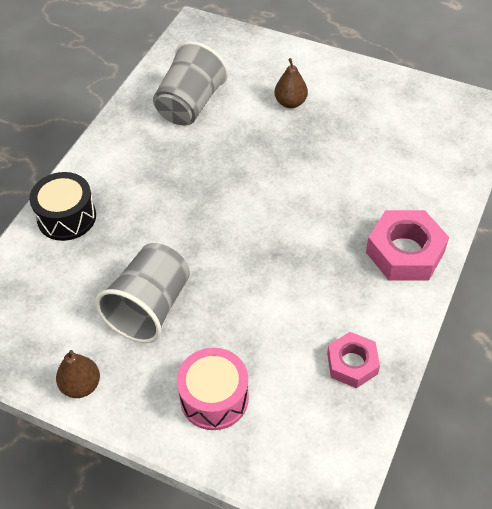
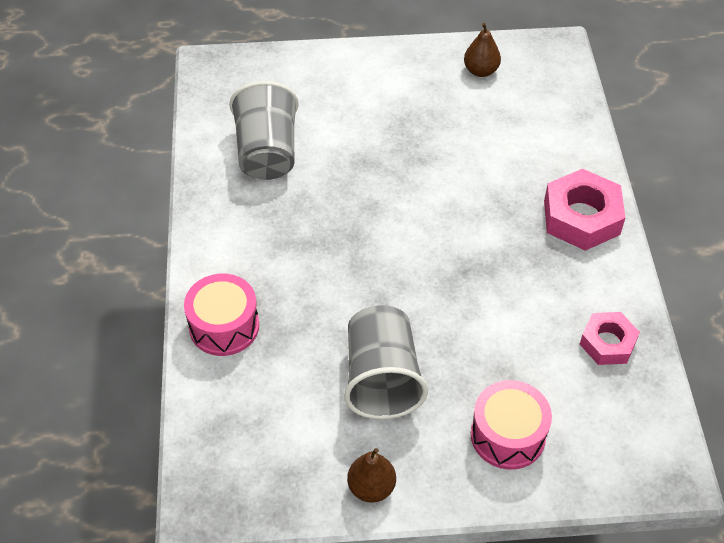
camera: 30 degrees left, 0 degrees up
(66, 217) = (224, 326): black drum -> pink drum
(290, 102) = (370, 111): brown pear -> brown pear (481, 71)

